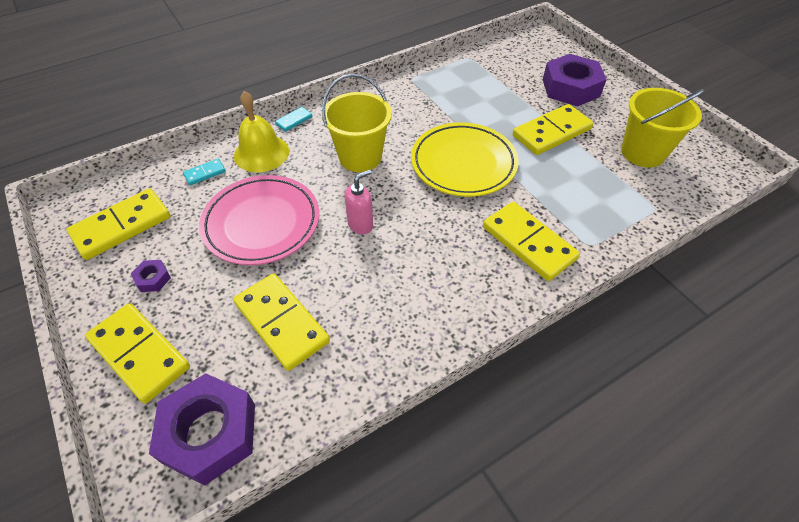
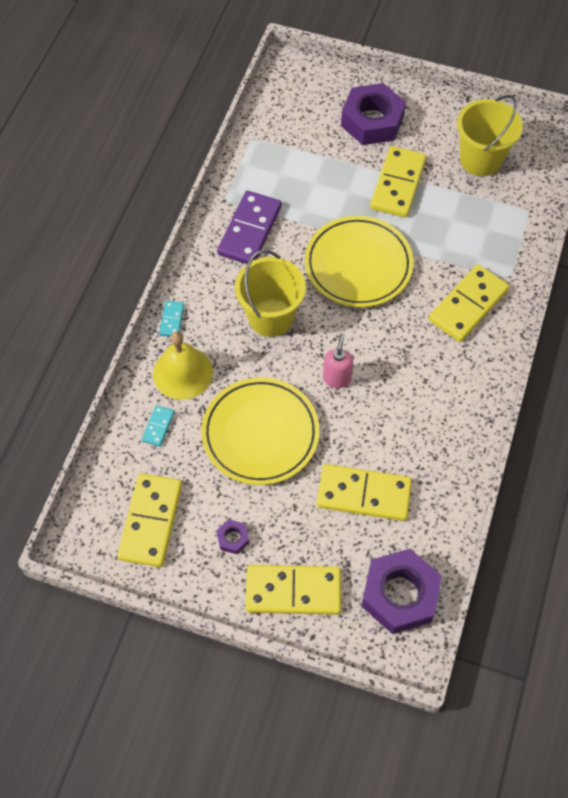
camera: 40 degrees left, 10 degrees up
(262, 223) = (260, 433): pink plate -> yellow plate
(407, 102) = (249, 230): none -> purple domino
(529, 243) = (468, 305): yellow domino -> yellow domino turned 60 degrees counterclockwise

